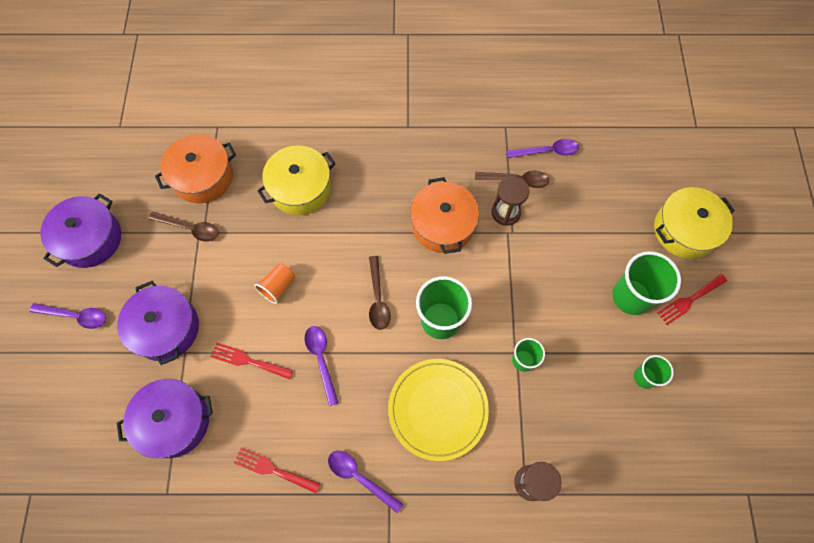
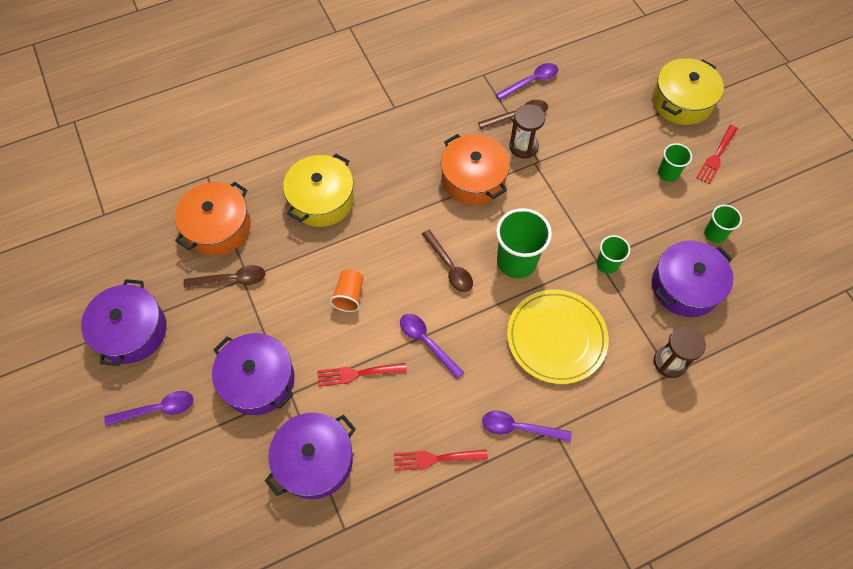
camera: 25 degrees left, 5 degrees down
(586, 416) = (685, 286): none -> purple pot
(631, 296) = (668, 173): green cup -> green cup, size x0.56

